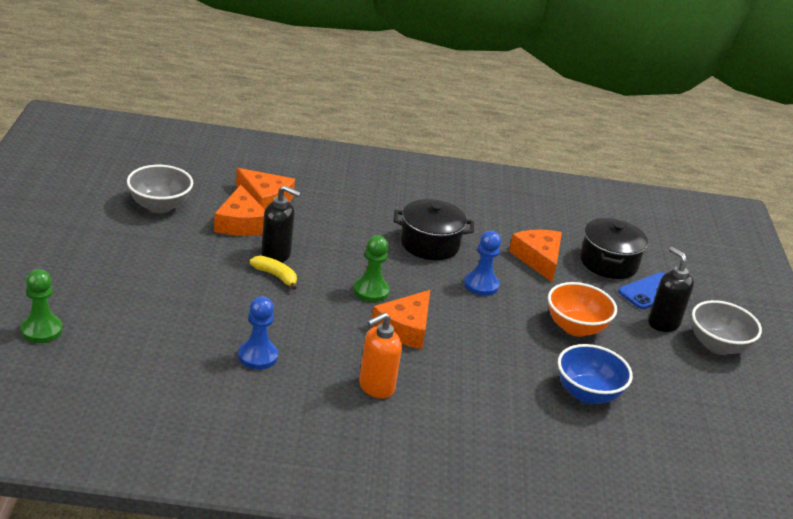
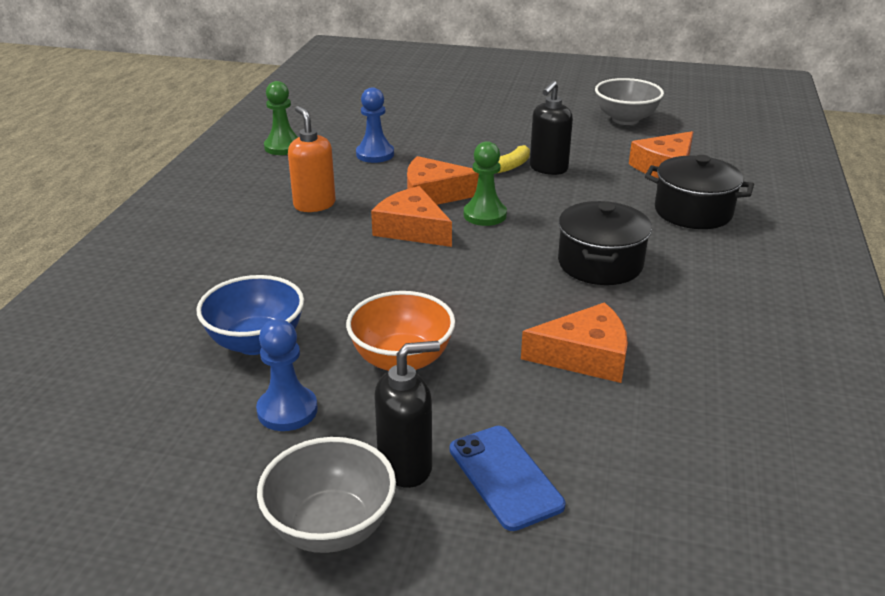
camera: 105 degrees right, 0 degrees up
(41, 330) = (421, 83): green pawn -> green pawn (283, 147)
(240, 223) = (608, 154): orange cheese -> orange cheese (434, 194)
(481, 285) = (505, 292): blue pawn -> blue pawn (287, 410)
(608, 263) = (592, 438): black pot -> black pot (693, 212)

